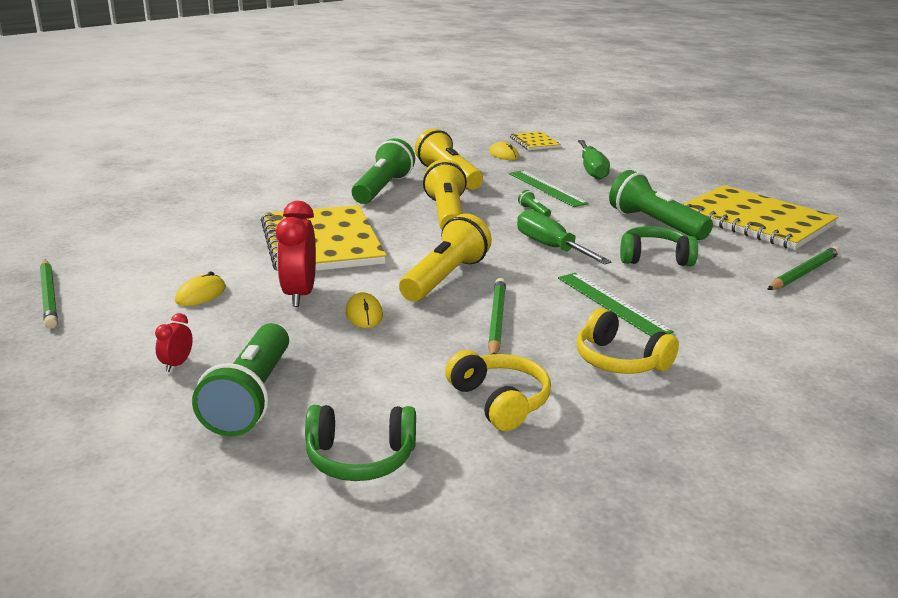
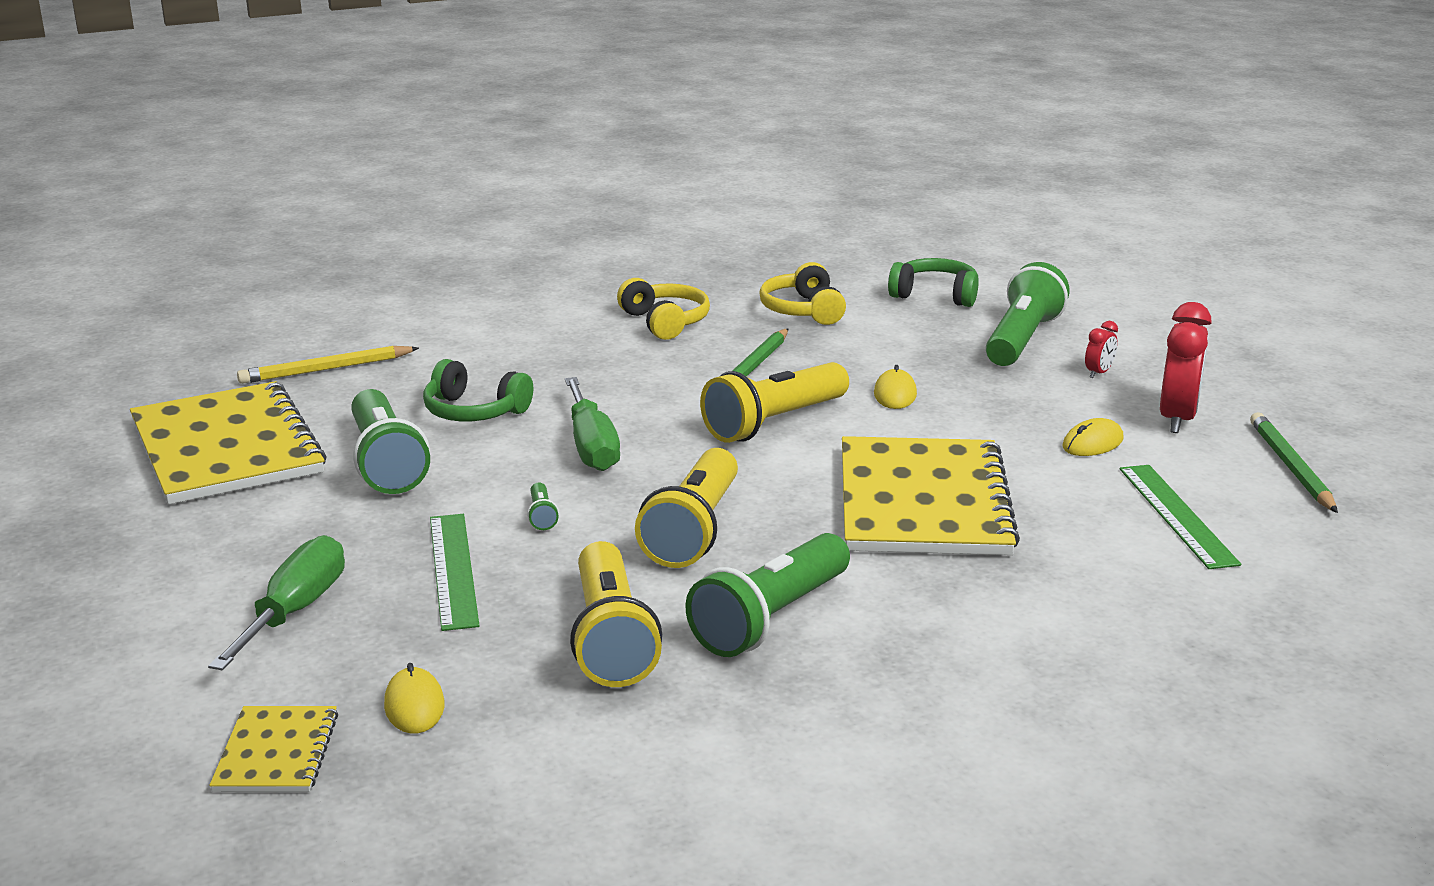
camera: 160 degrees left, 0 degrees up
(299, 295) = (967, 426): red clock -> red clock (1177, 419)
(612, 304) = (605, 368): green ruler -> green ruler (1176, 515)
(803, 272) = (326, 369): green pencil -> yellow pencil

